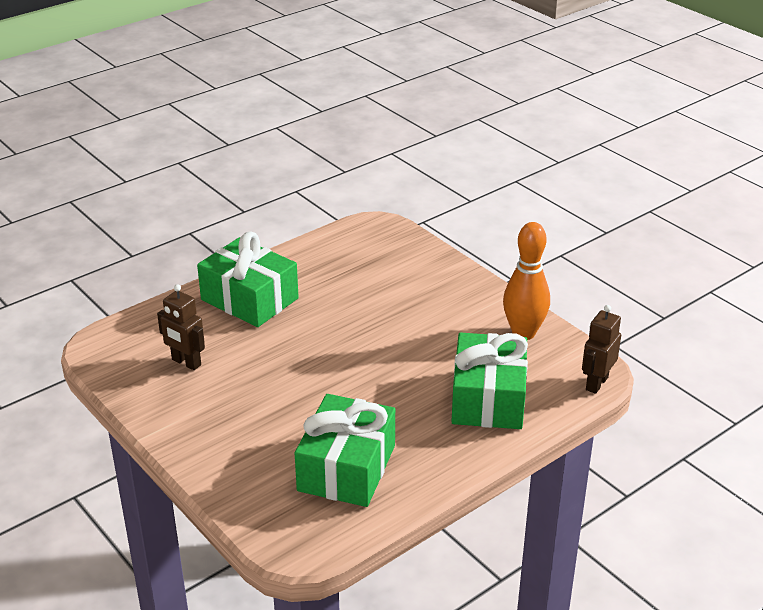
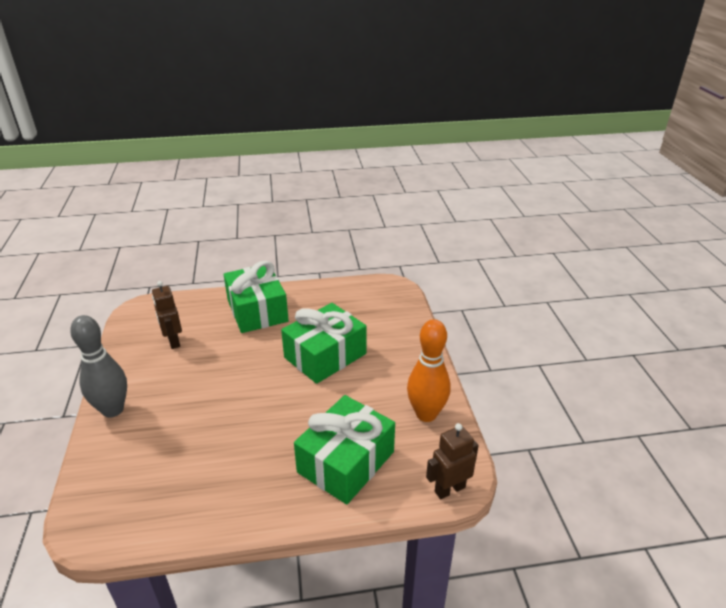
camera: 30 degrees right, 0 degrees up
(199, 448) = (113, 410): none -> grey bowling pin
(346, 468) = (186, 474): green gift -> green gift (325, 355)

